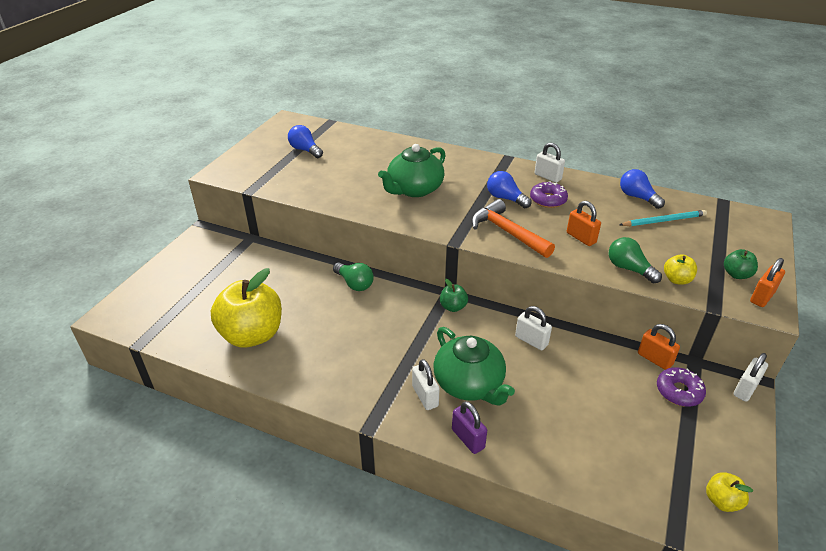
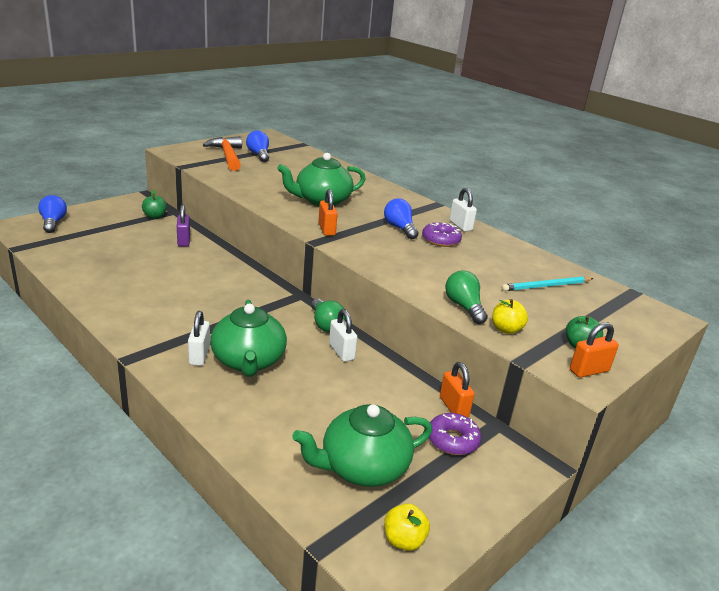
camera: 20 degrees right, 10 degrees down
(252, 335) = (105, 269): yellow apple -> none
(354, 283) = (225, 264): green light bulb -> green light bulb (326, 324)
(453, 307) = (294, 305): green apple -> green apple (155, 216)
(468, 438) = (203, 397): purple padlock -> purple padlock (183, 241)
(507, 232) = (373, 249): orange hammer -> orange hammer (228, 156)
(581, 238) = (441, 273): orange padlock -> orange padlock (326, 229)
(637, 197) = (538, 263): blue light bulb -> blue light bulb (53, 223)
(641, 449) = (363, 467): none -> green teapot
(664, 220) = (546, 286): turquoise pencil -> turquoise pencil turned 150 degrees clockwise
(745, 389) = (531, 465): white padlock -> none

